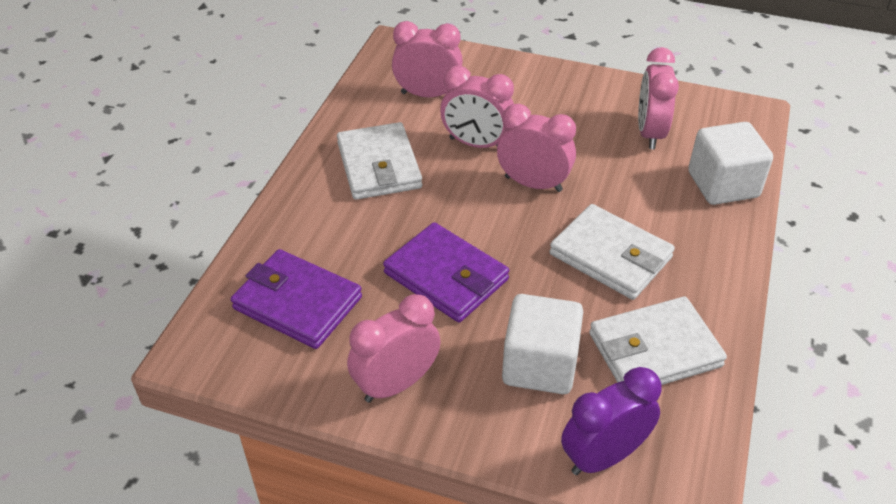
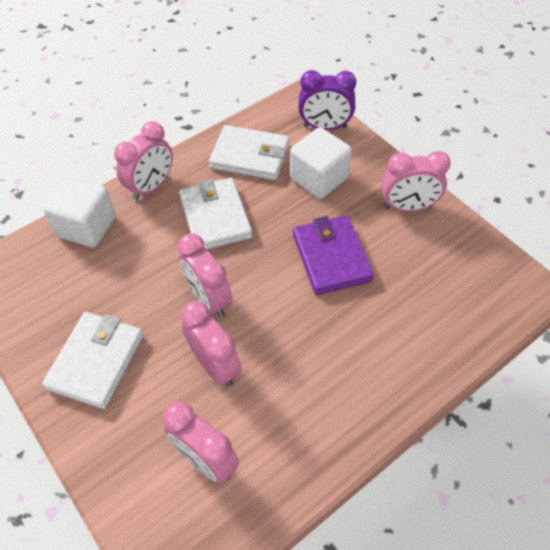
camera: 145 degrees left, 10 degrees up
(297, 303) = (445, 289): purple wallet -> none
(379, 166) = (313, 388): white wallet -> white wallet (96, 361)
(649, 133) = (77, 296): pink clock -> pink clock (151, 186)

